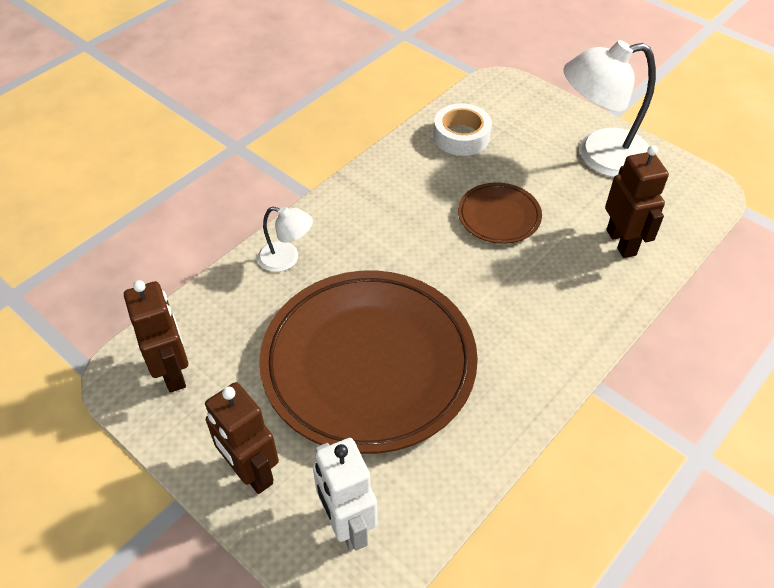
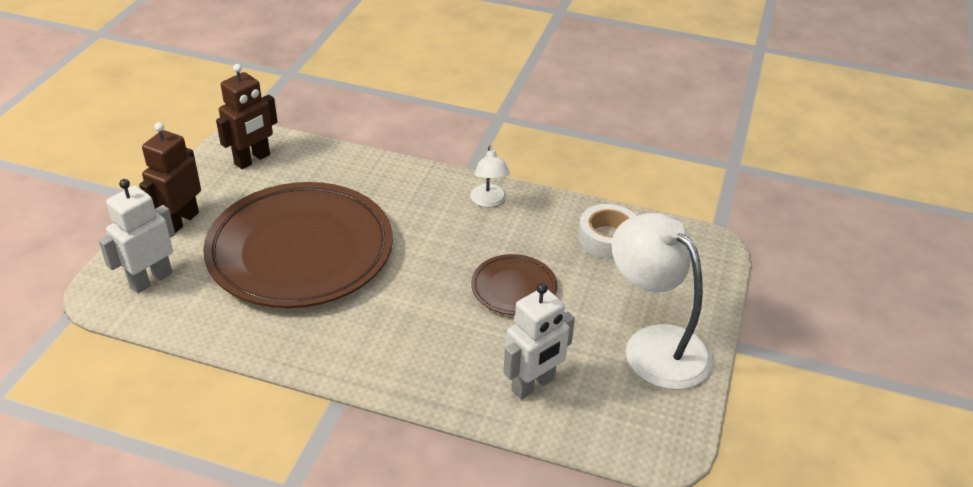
camera: 65 degrees right, 10 degrees down
(287, 259) = (388, 178): white lamp -> white lamp (489, 201)
(621, 242) = (533, 385): brown robot -> white robot

